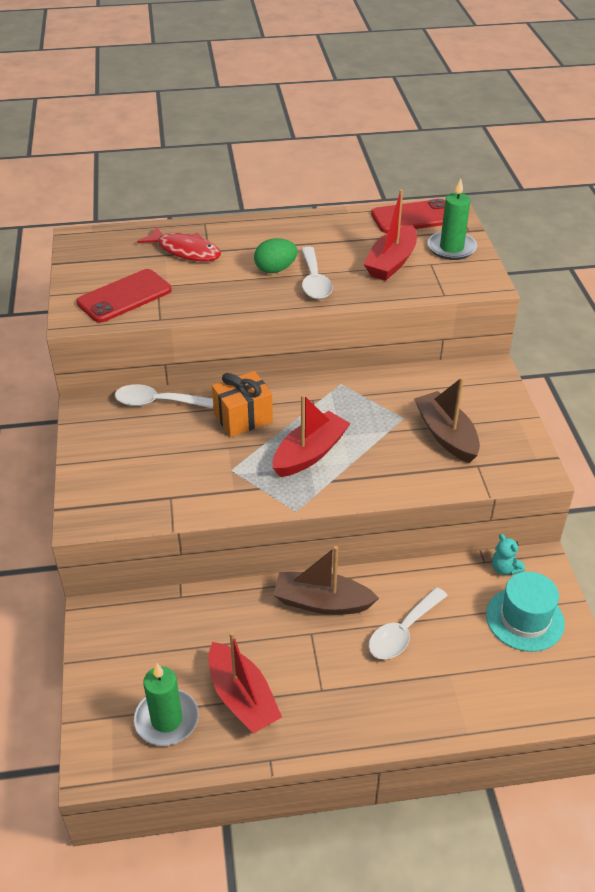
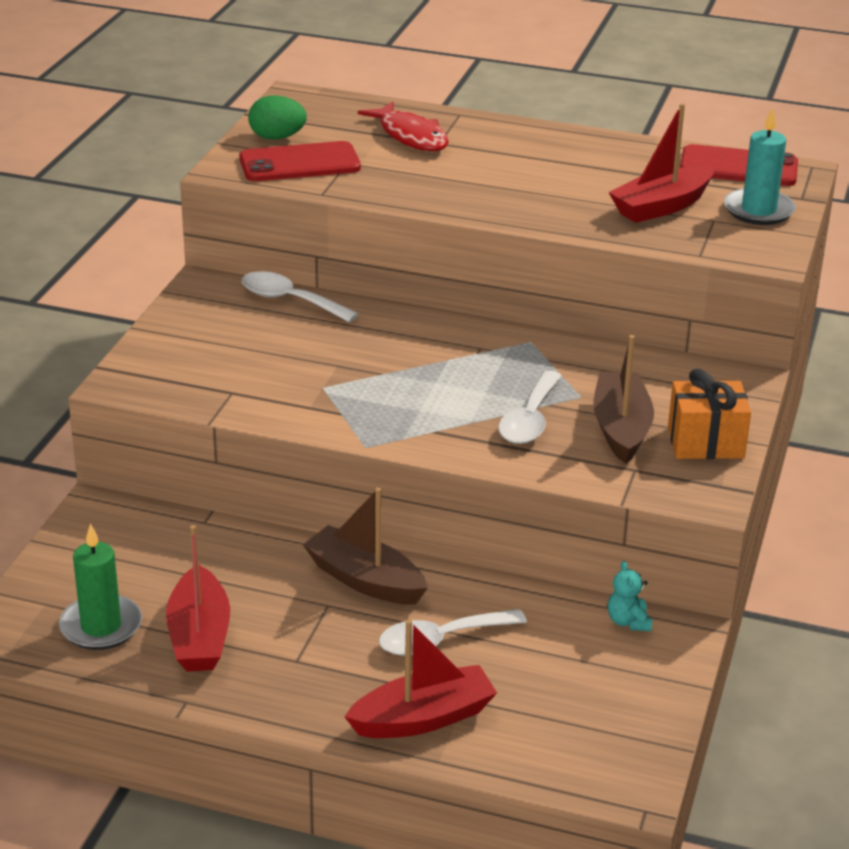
camera: 25 degrees right, 10 degrees down
(243, 418) = (379, 342): orange gift -> orange gift (705, 442)
(275, 269) = (504, 179): green egg -> green egg (277, 137)
(310, 453) = (430, 398): red boat -> red boat (423, 718)
(314, 281) = (542, 202): white spoon -> white spoon (530, 420)
(451, 248) = (758, 210): green candle -> turquoise candle
(525, 619) = (610, 679): turquoise hat -> none

